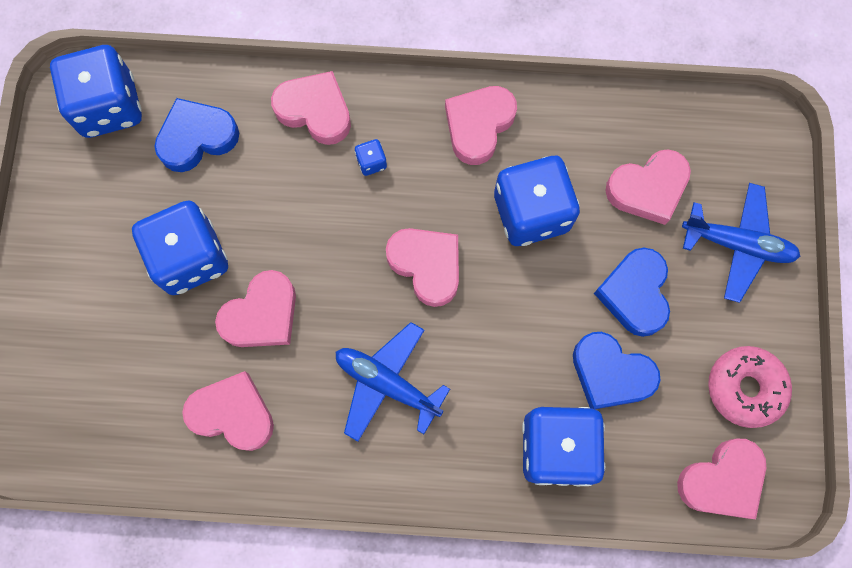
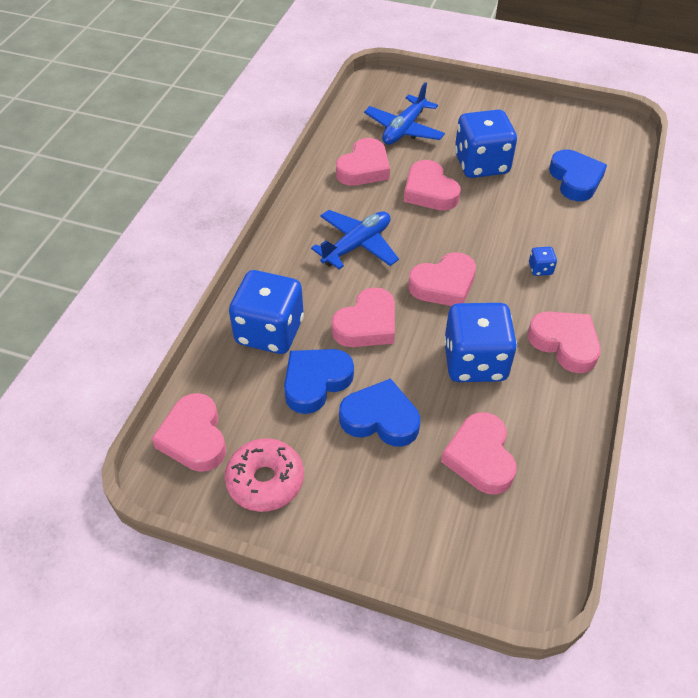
camera: 105 degrees right, 25 degrees down
(109, 107) = (606, 142): blue dice -> none
(315, 111) = (591, 244): pink heart -> pink heart (367, 324)
(737, 244) = (405, 519): blue plane -> blue plane (404, 129)

